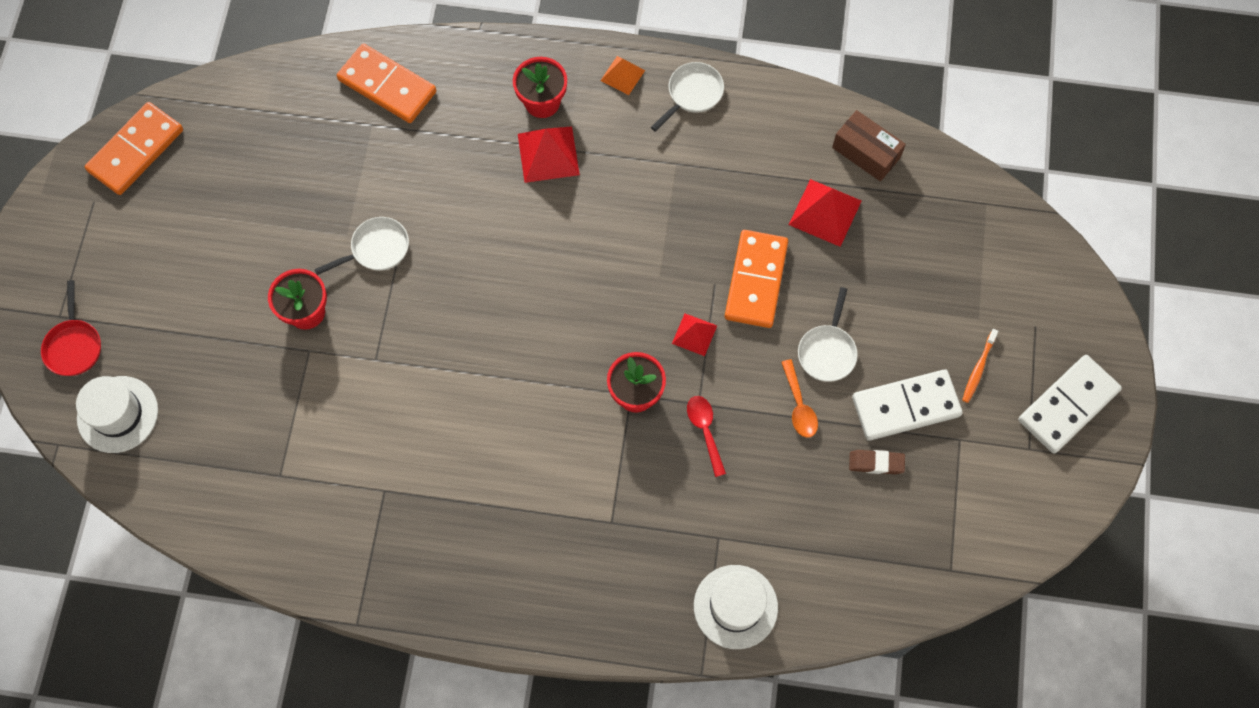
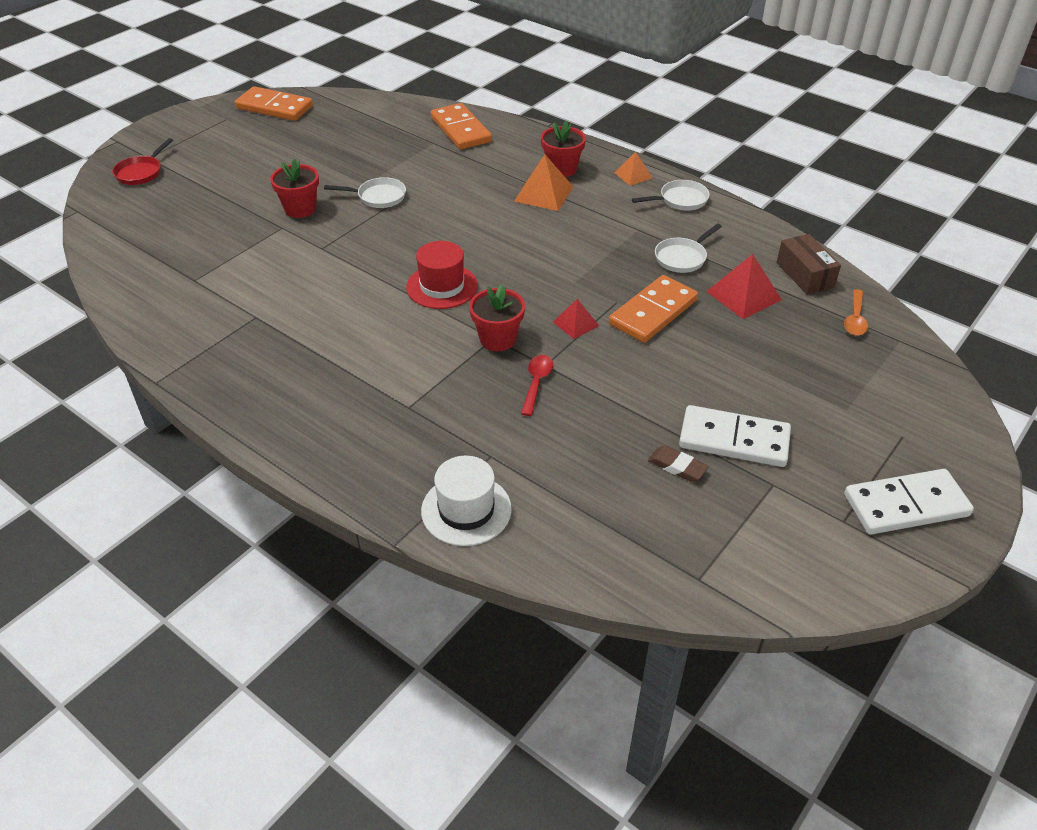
camera: 30 degrees right, 25 degrees down
(117, 414) = (129, 211): white hat -> none
(136, 150) = (274, 107): orange domino -> orange domino turned 45 degrees clockwise
(536, 351) = (442, 286): none -> red hat
(548, 154) = (543, 194): red pyramid -> orange pyramid
(799, 406) = (632, 400): orange spoon -> orange spoon (855, 319)
(827, 351) = (684, 376): white pan -> white pan (682, 257)
(978, 368) = (825, 442): orange toothbrush -> none

